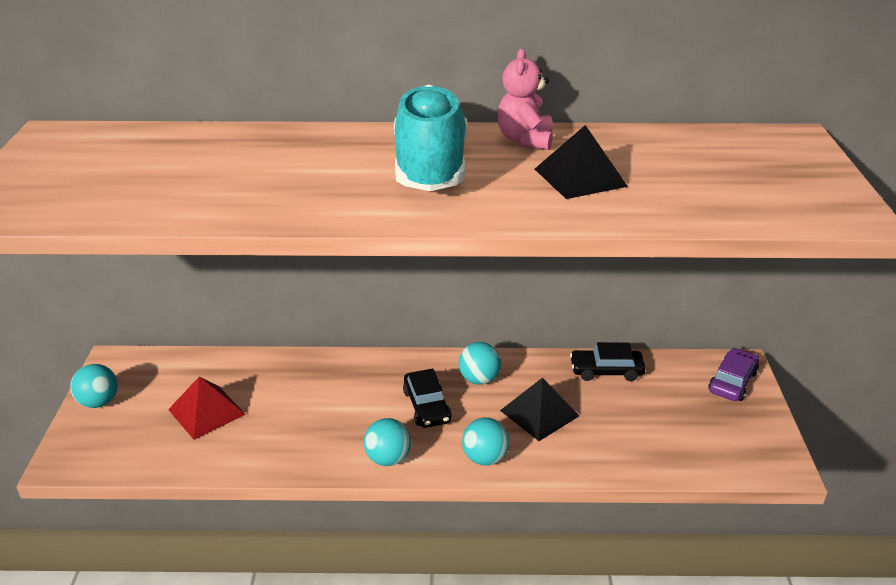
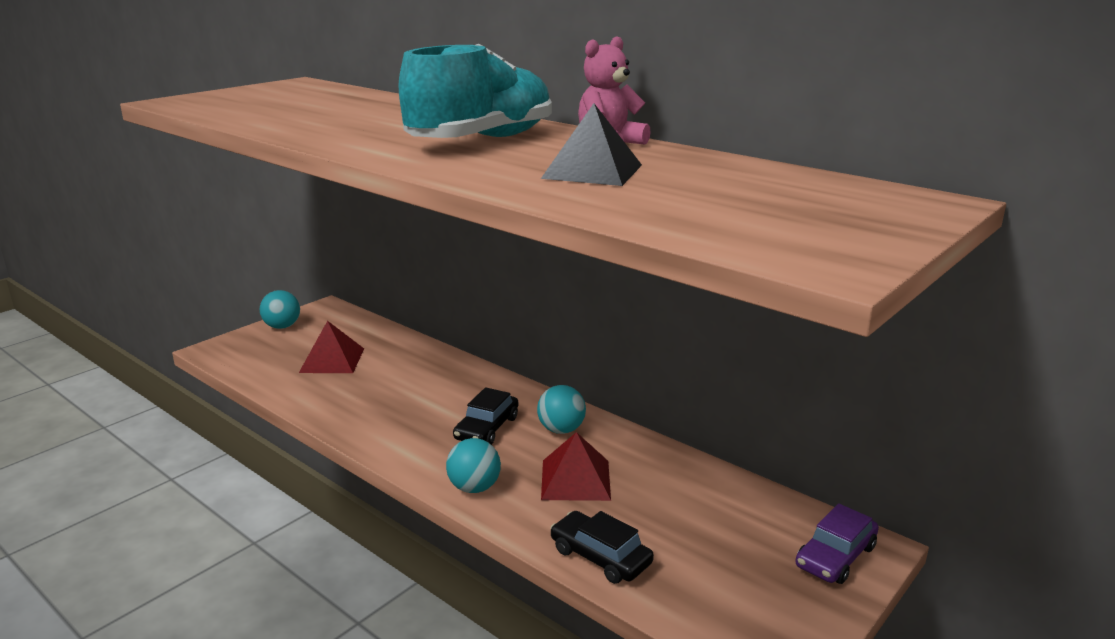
camera: 40 degrees right, 10 degrees down
(388, 459) = (400, 448): turquoise ball -> none
(539, 413) = (575, 479): black pyramid -> red pyramid
(606, 371) = (696, 479): black car -> black car (600, 556)
(732, 382) = (835, 556): purple car -> purple car turned 150 degrees clockwise

